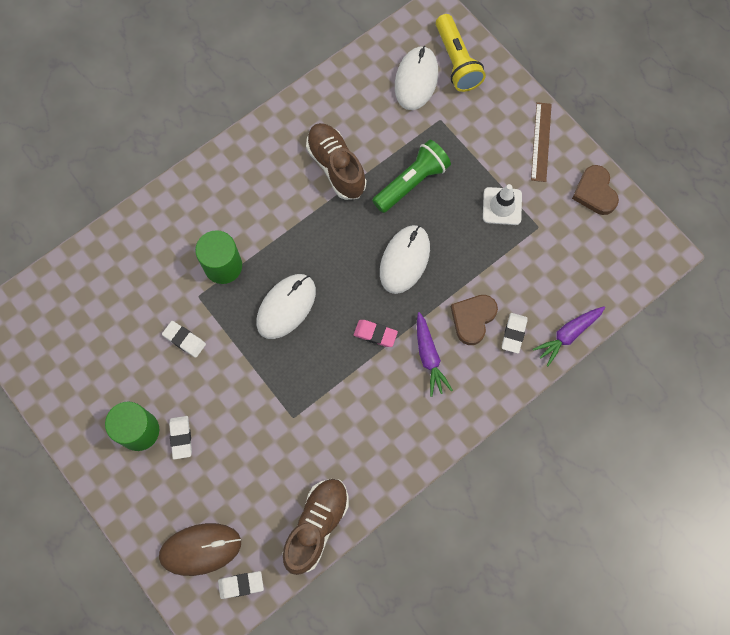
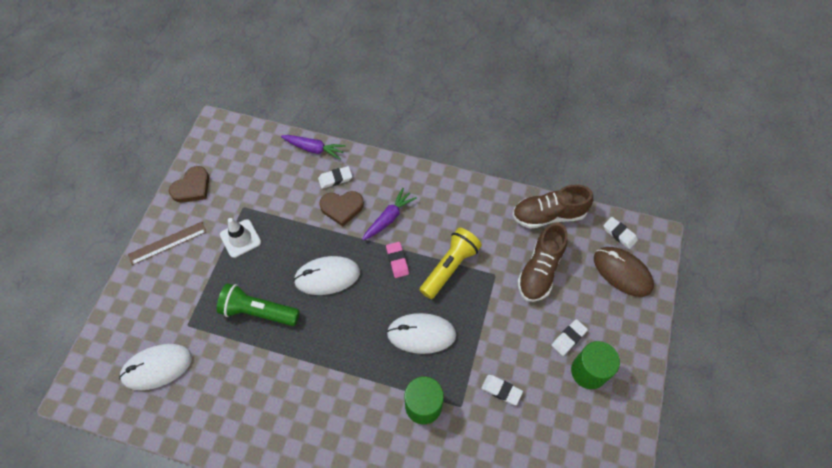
camera: 125 degrees left, 10 degrees down
(184, 340) = (501, 390): white eraser -> white eraser turned 60 degrees counterclockwise
(336, 167) = (279, 377): brown shoe -> brown shoe (540, 270)
(456, 61) = (121, 346): yellow flashlight -> yellow flashlight (450, 267)

